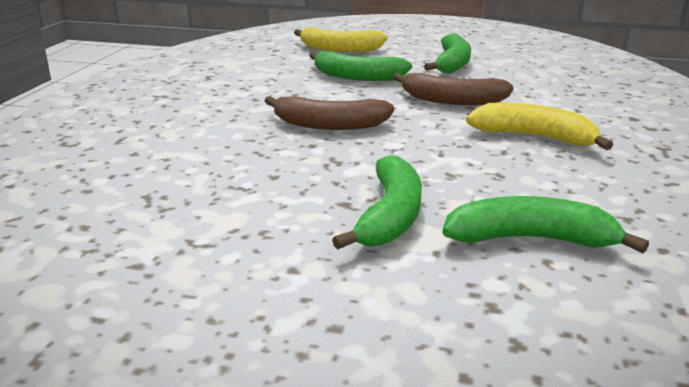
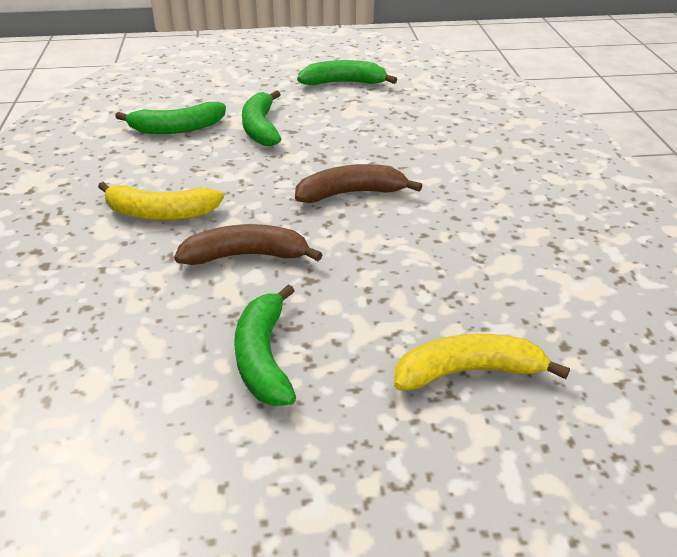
camera: 160 degrees right, 10 degrees up
(357, 77) = (381, 285): green banana -> green banana (344, 83)

